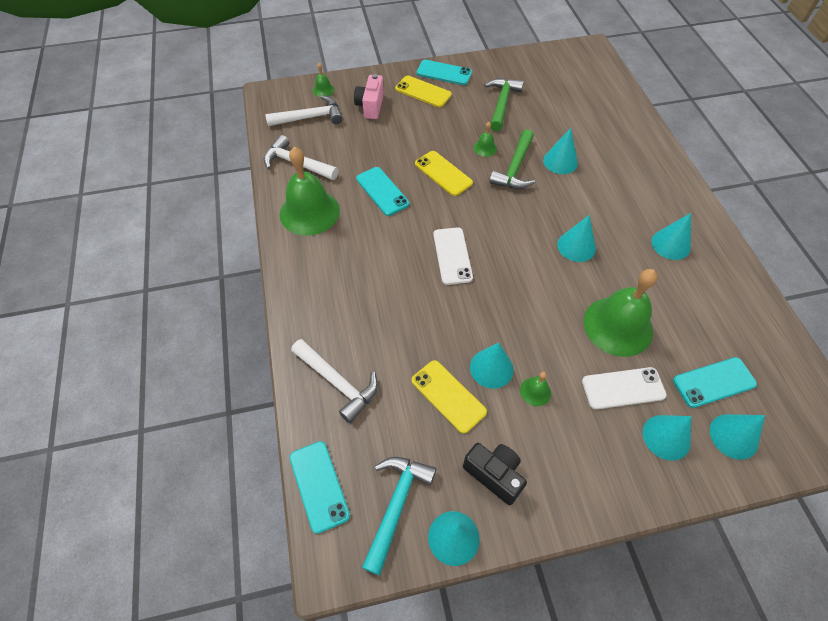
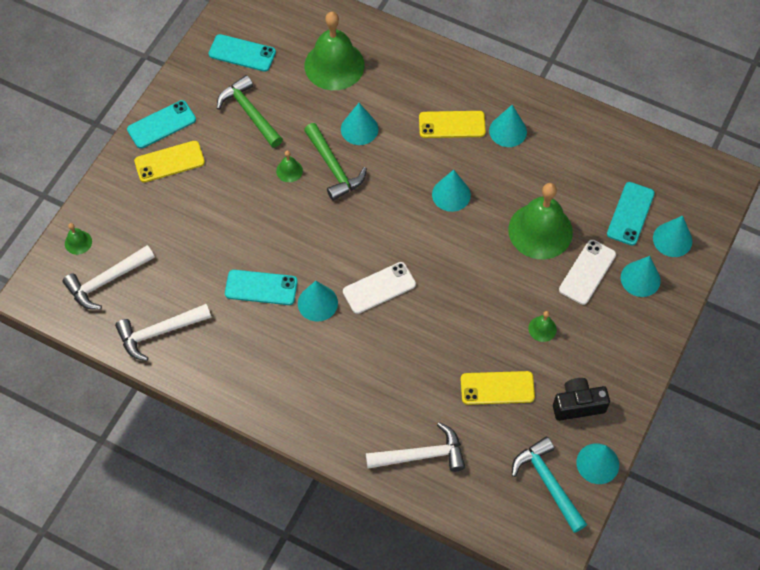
camera: 50 degrees left, 5 degrees up
(309, 212) = (230, 361): green bell -> green bell (334, 65)
(310, 117) = (107, 281): white hammer -> white hammer turned 150 degrees counterclockwise
(319, 486) = (493, 523): turquoise phone -> turquoise phone (242, 53)
(370, 106) = (144, 219): pink camera -> none
(443, 173) = (286, 225): yellow phone -> yellow phone (452, 125)
(452, 256) = (379, 288): white phone -> white phone turned 60 degrees counterclockwise
(491, 368) = (500, 342): turquoise cone -> turquoise cone (317, 303)

